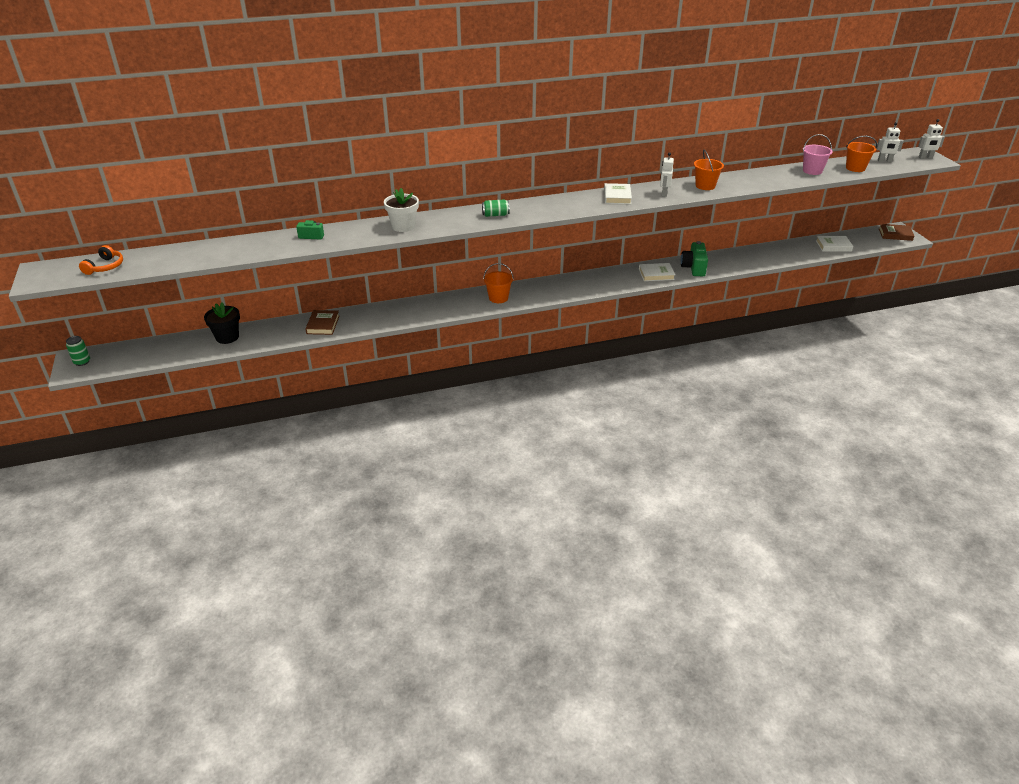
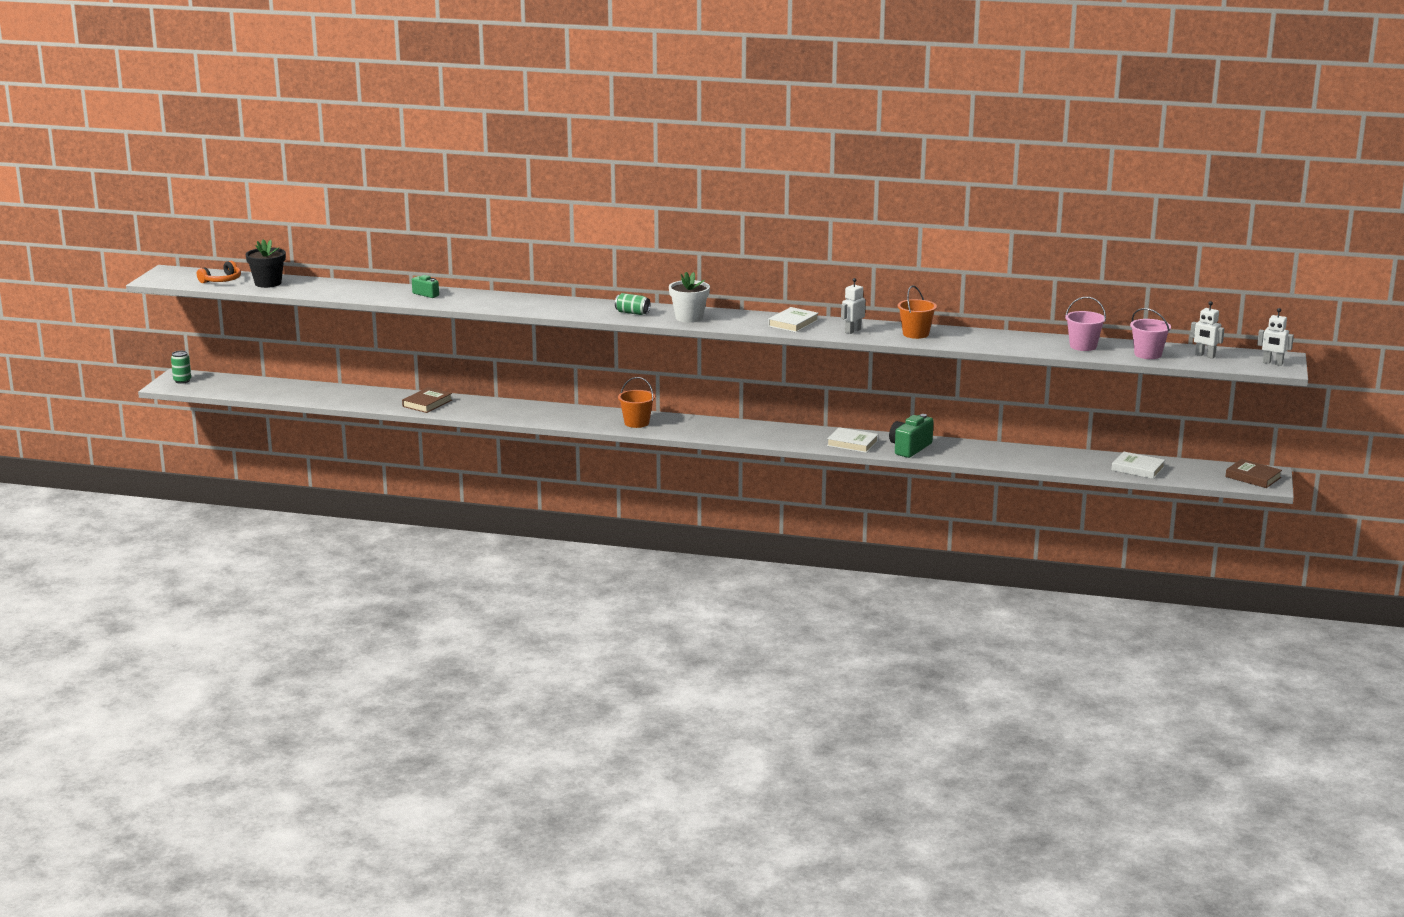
camera: 30 degrees right, 15 degrees down
(227, 337) = (326, 392): black flower pot -> black flower pot (268, 283)
(403, 226) = (525, 304): white flower pot -> white flower pot (689, 318)
(855, 168) = (1148, 354): orange bucket -> pink bucket

